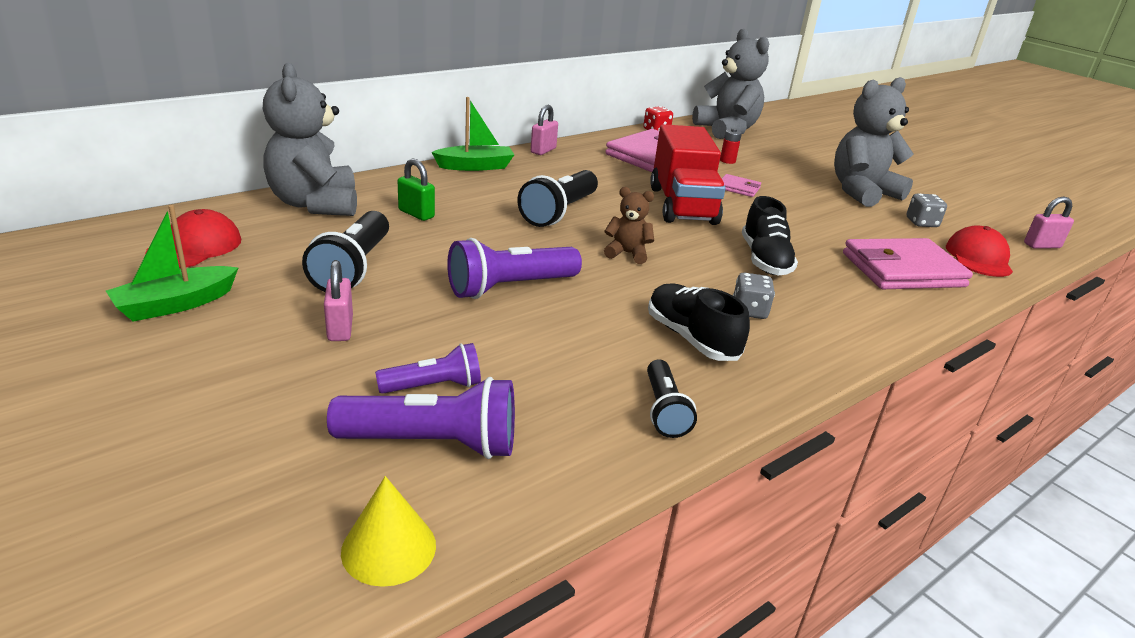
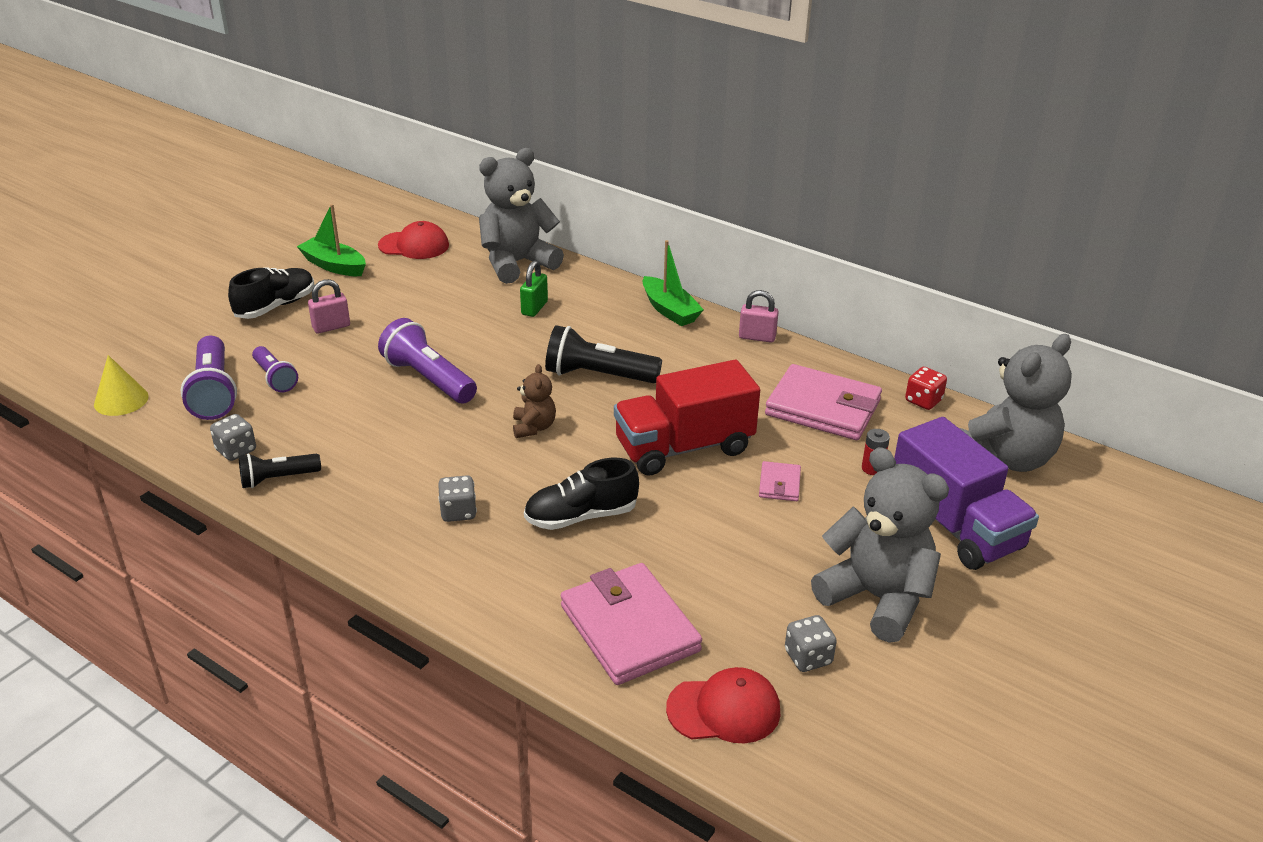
camera: 75 degrees right, 5 degrees up
(353, 268) = (419, 308): black flashlight -> none
(590, 437) = (236, 450): none -> grey dice
(691, 338) = (390, 482): black shoe -> black shoe (276, 306)
(791, 157) = (955, 525): none -> purple truck
(1042, 245) = (831, 796): pink padlock -> none

